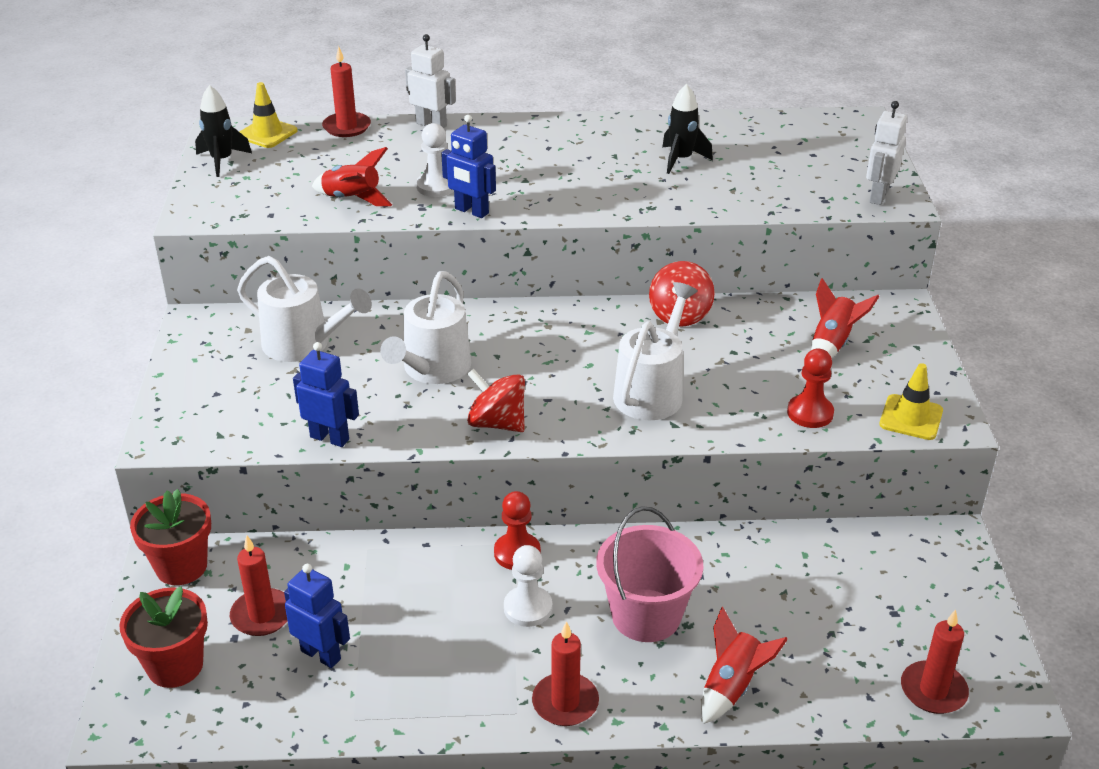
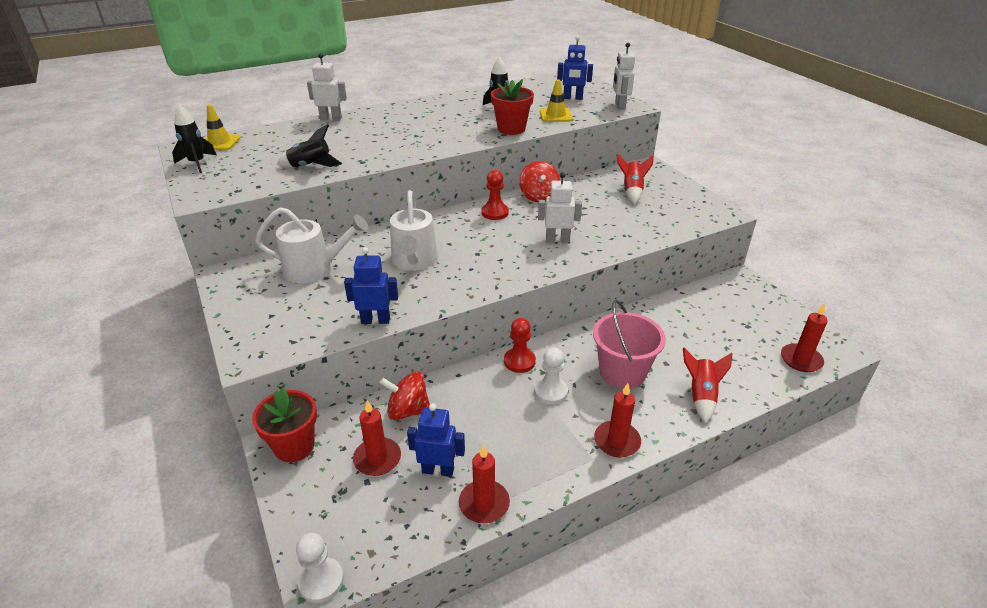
camera: 25 degrees left, 0 degrees up
(175, 666) = (335, 519): red flower pot -> red flower pot (511, 129)
(347, 127) = (274, 129): red candle -> red candle (484, 503)
(352, 199) = (310, 166): red rocket -> black rocket
(436, 186) = (362, 149): white pawn -> white pawn (321, 581)
(471, 211) = (396, 157): blue robot -> blue robot (573, 98)
(497, 423) = (480, 281): red spinning top -> red spinning top (408, 410)
(651, 392) = (557, 239): white watering can -> white robot
(810, 413) = (652, 227): red pawn -> red pawn (495, 213)
(911, 417) = (703, 216): yellow traffic cone -> yellow traffic cone (555, 115)

